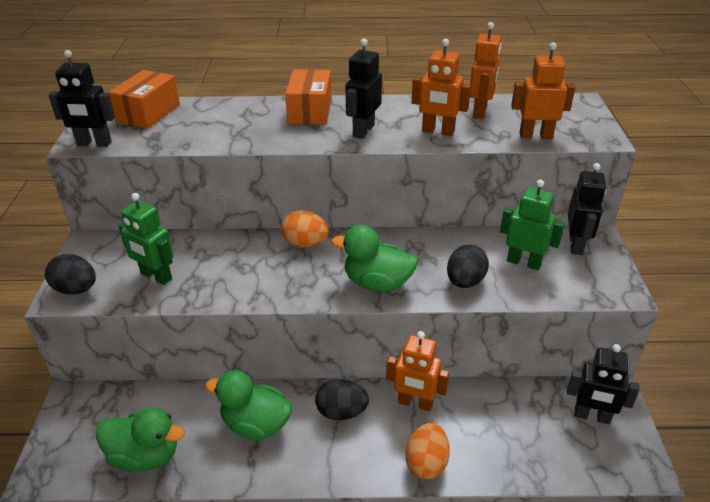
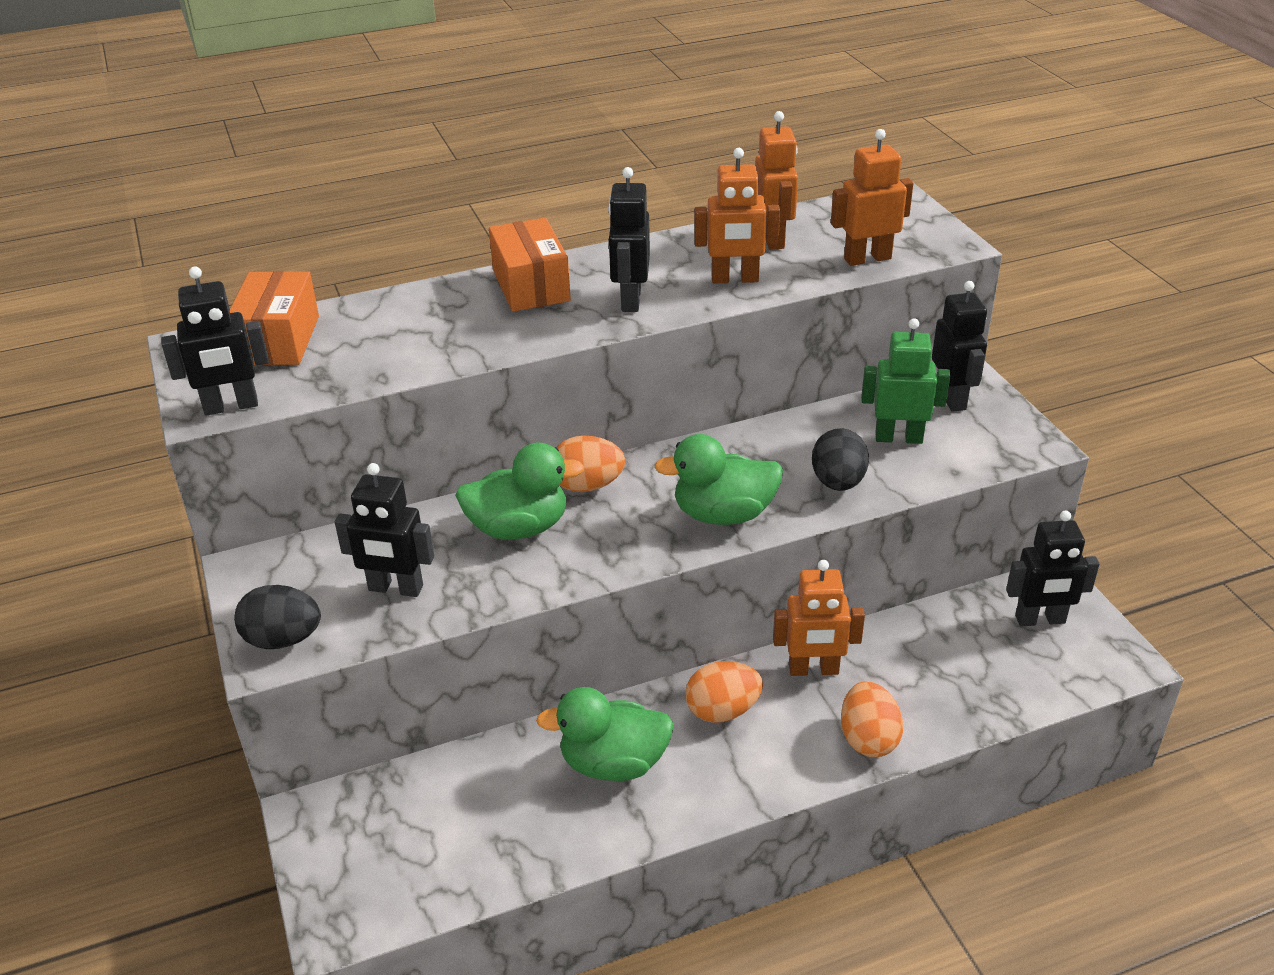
camera: 20 degrees left, 0 degrees up
(145, 456) = (479, 852): green duck -> green duck (519, 527)
(156, 276) = (395, 588): green robot -> black robot
(341, 412) = (722, 711): black egg -> orange egg

